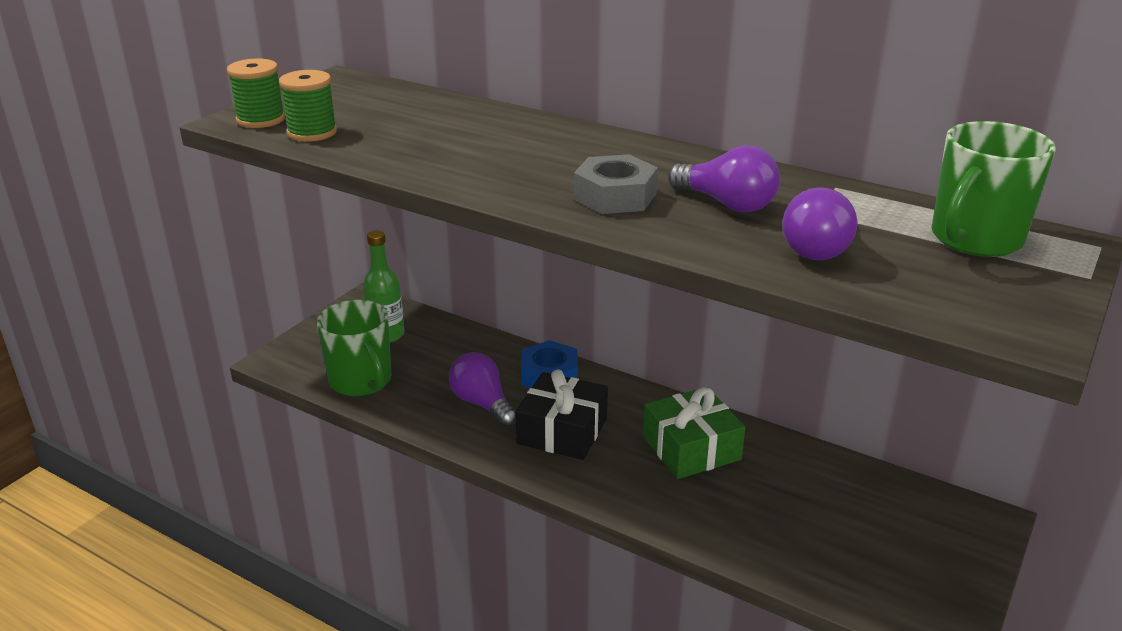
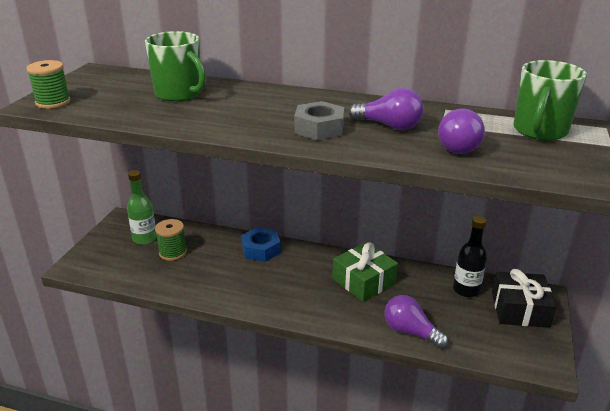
camera: 15 degrees left, 0 degrees up
(312, 132) = (95, 108): green spool -> green spool (172, 252)
(361, 381) = (138, 272): green mug -> green mug (179, 94)
(482, 404) = (224, 274): purple light bulb -> purple light bulb (410, 332)
(562, 431) = (281, 283): black gift -> black gift (519, 309)
(855, 489) = (466, 290): none -> black bottle

